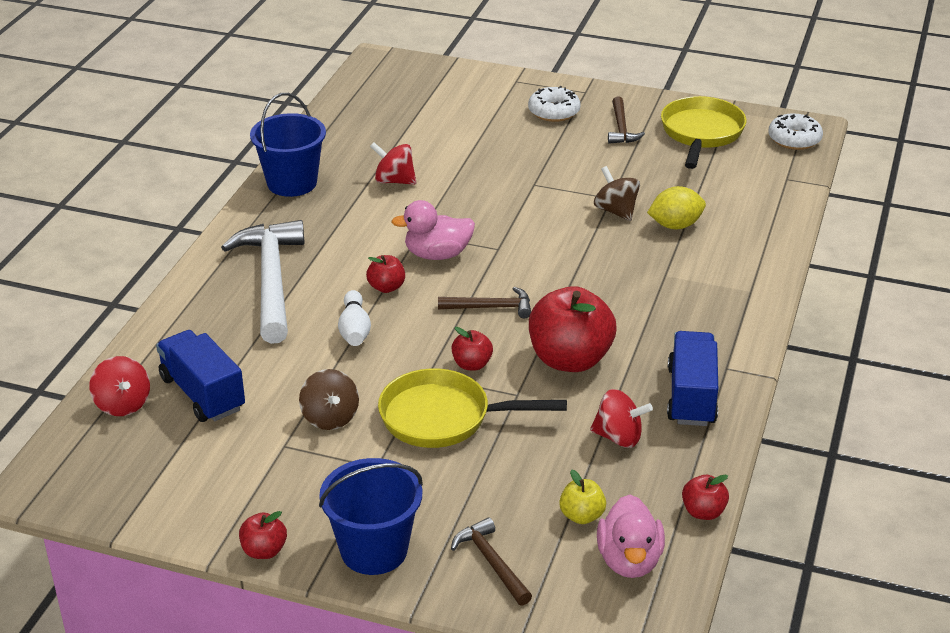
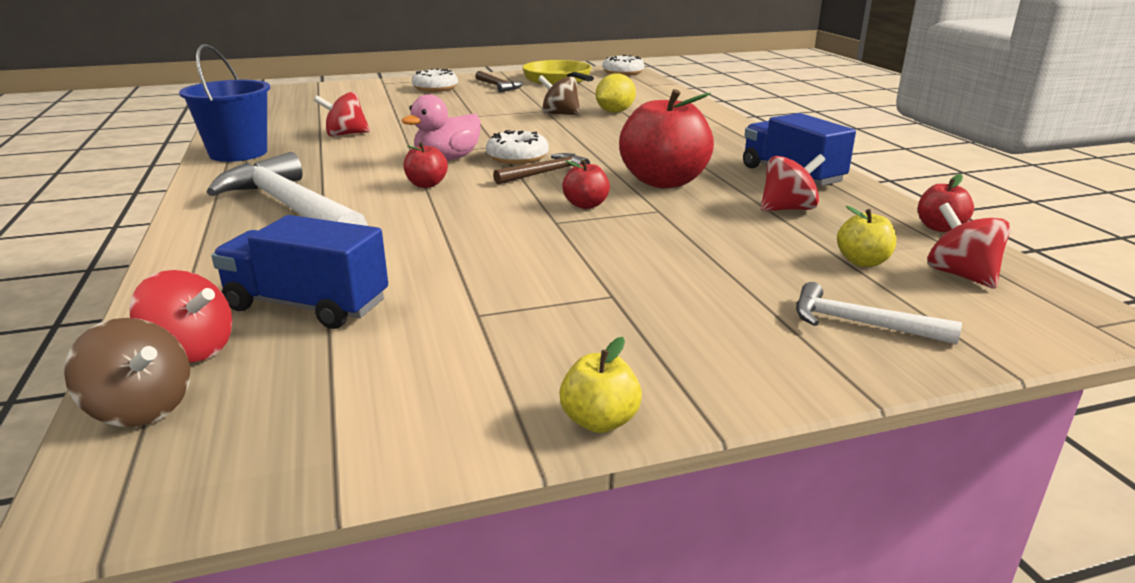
camera: 35 degrees left, 10 degrees down
(264, 551) = (599, 421): red apple -> yellow apple
(330, 418) = (500, 277): brown spinning top -> brown spinning top (141, 409)
(354, 330) = (433, 214): white bowling pin -> none
(374, 550) = (729, 363): blue bucket -> none
(443, 418) = (619, 242): yellow pan -> none
(491, 562) = (860, 323): brown hammer -> white hammer
(494, 275) = (517, 157): none -> white donut
(629, 560) = (961, 275): pink duck -> red spinning top

